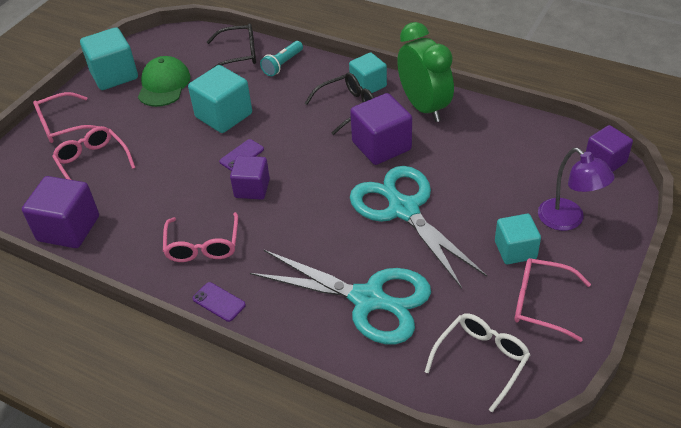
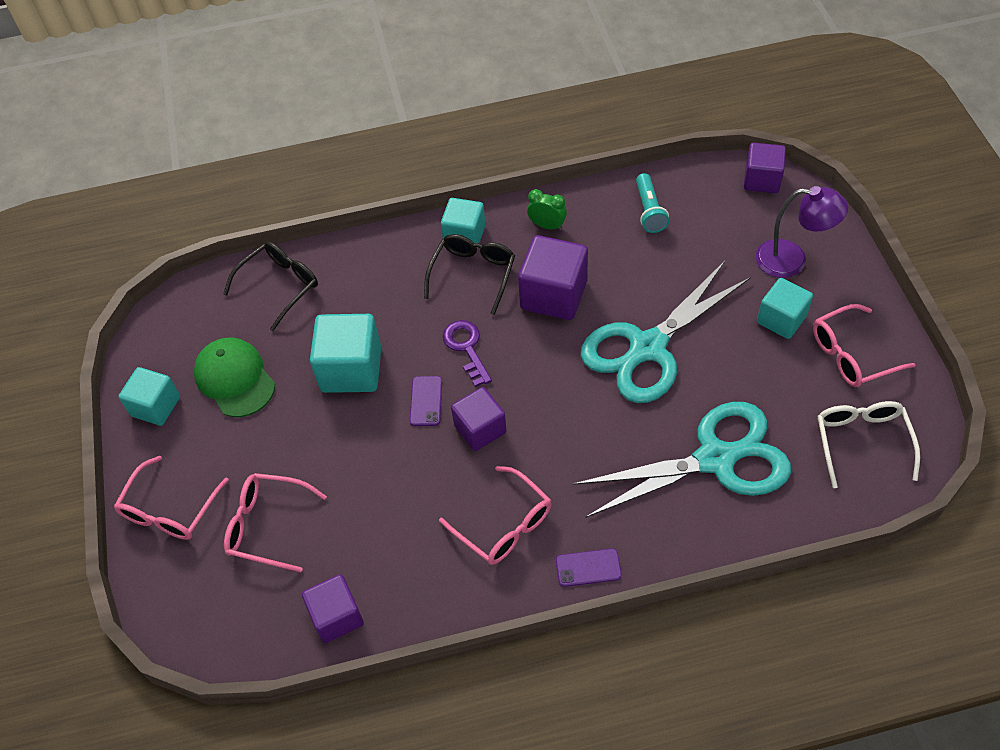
camera: 40 degrees left, 10 degrees up
(68, 228) = (337, 616): purple cube -> purple cube, size x0.66
(114, 75) = (156, 406): turquoise cube -> turquoise cube, size x0.66
(282, 64) = (345, 268): turquoise flashlight -> turquoise flashlight (649, 211)
(296, 143) = (466, 348): none -> purple key
(403, 210) = (648, 348): turquoise scissors -> turquoise scissors turned 60 degrees counterclockwise
(424, 107) = (547, 226): green clock -> green clock, size x0.44

